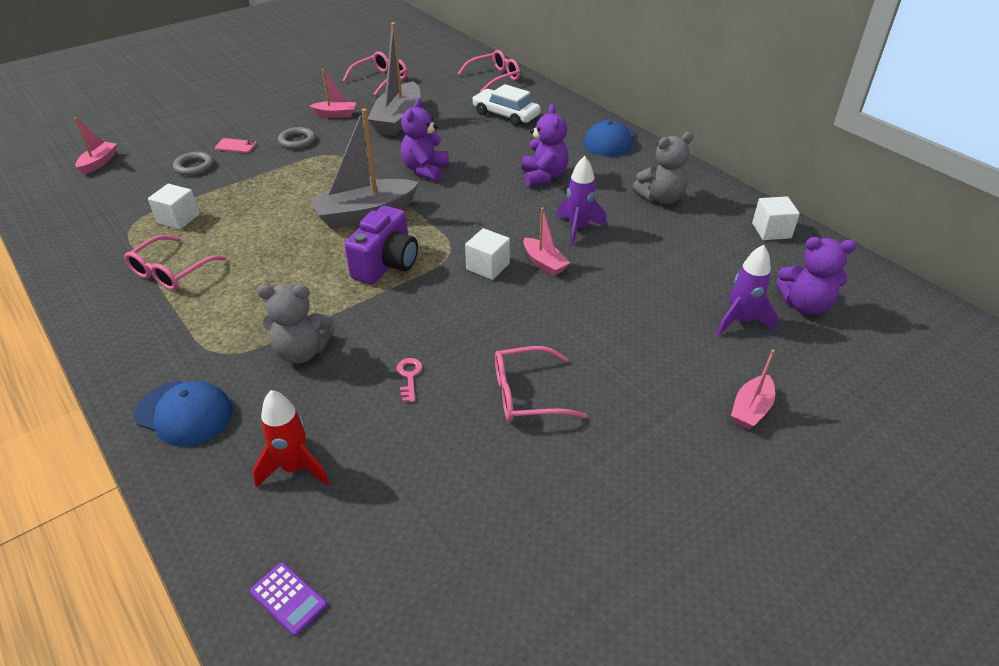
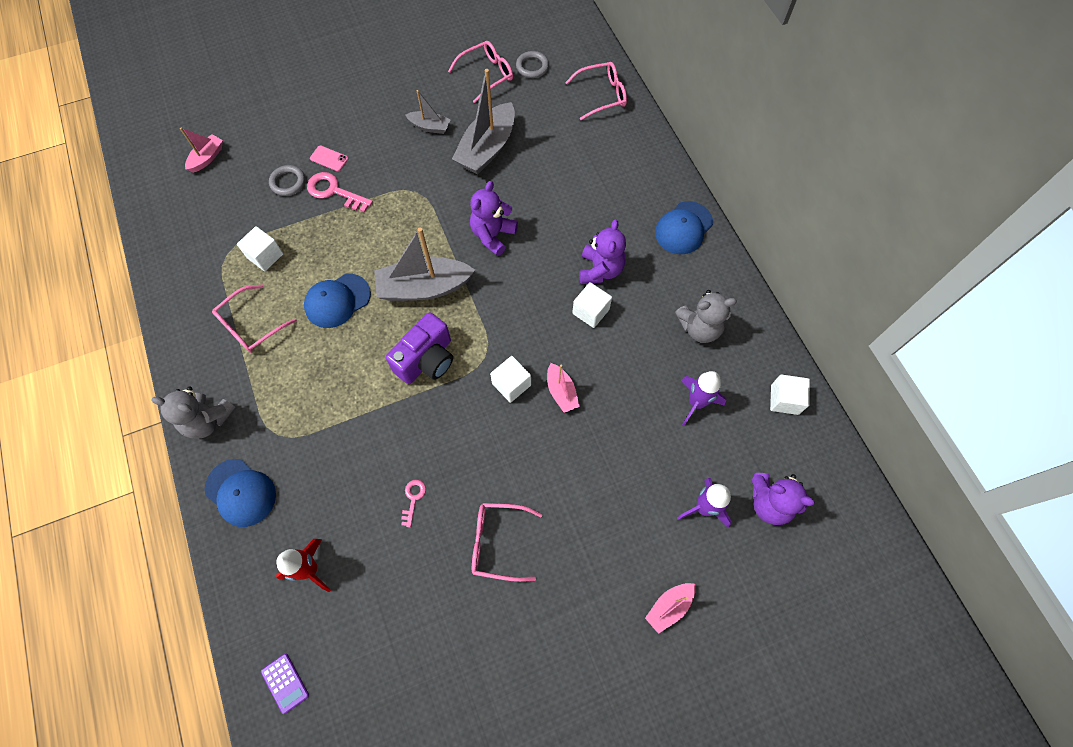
camera: 15 degrees right, 25 degrees up
(247, 166) = (334, 191): none -> pink key
(270, 238) = (337, 301): none -> blue cap
(297, 141) = (385, 163): grey ring -> grey ring (532, 67)
(302, 351) = (337, 449): grey teddy bear -> grey teddy bear (208, 420)
(335, 114) = (430, 127): pink boat -> grey boat
(506, 115) = (594, 163): white car -> none
(547, 204) = (590, 311): none -> white cube
(578, 229) = (606, 353): purple rocket -> purple rocket (696, 403)

